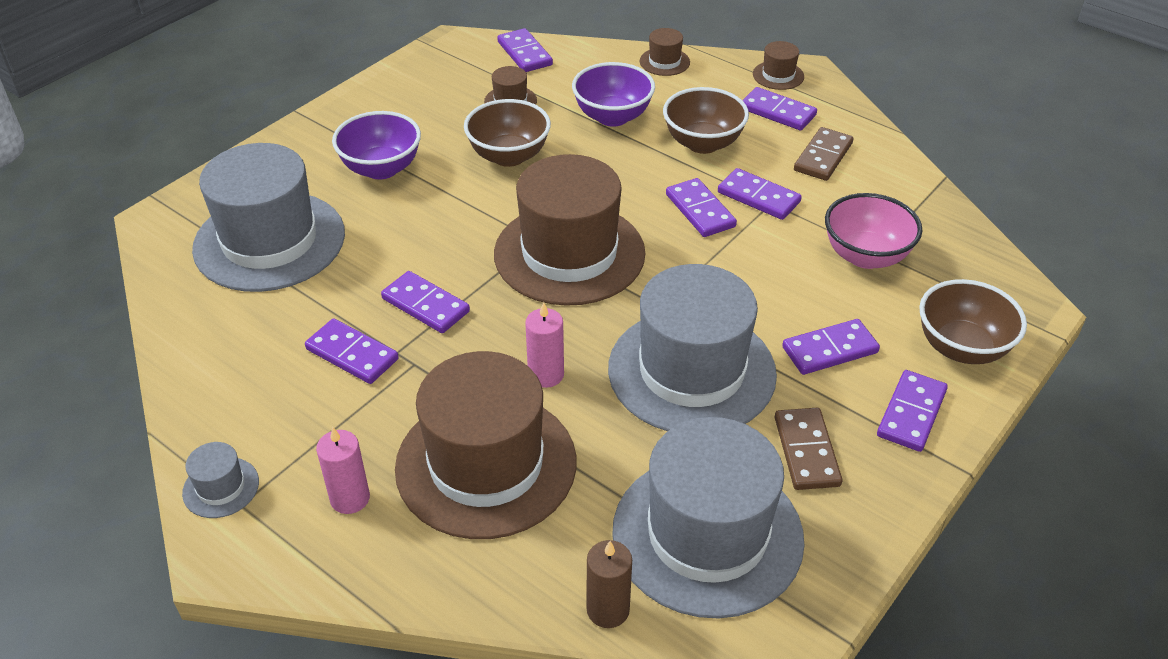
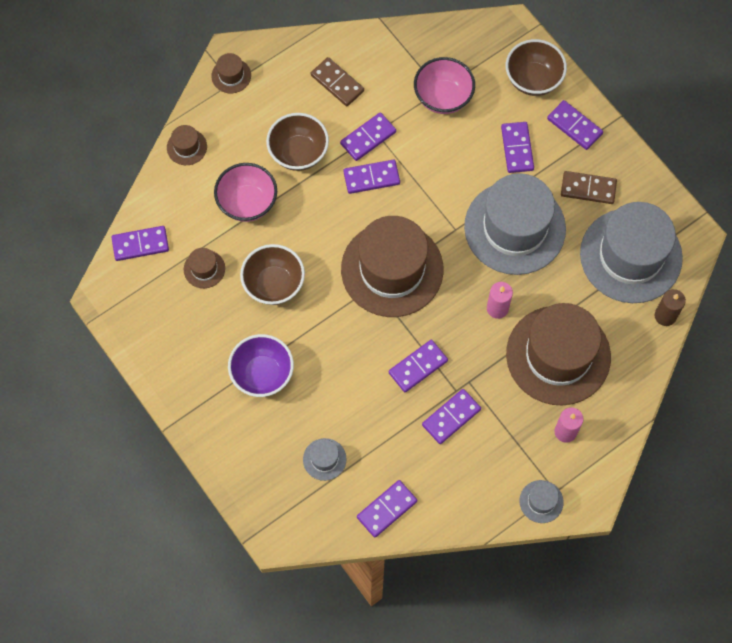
camera: 75 degrees left, 25 degrees up
(269, 241) = (324, 459): grey hat -> grey hat, size x0.41
(612, 117) = (247, 203): purple bowl -> pink bowl
(777, 112) = (277, 92): purple domino -> purple domino (387, 509)

